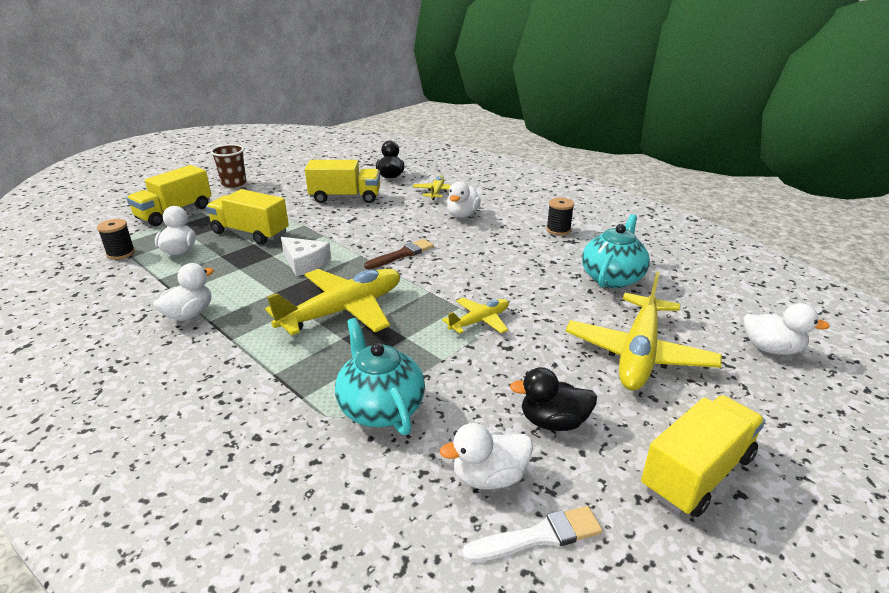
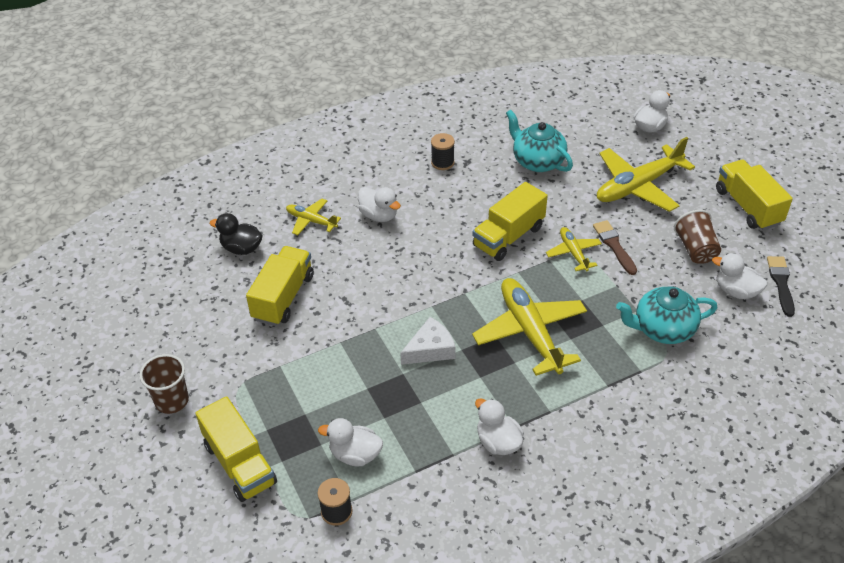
camera: 70 degrees left, 15 degrees up
(250, 233) = (339, 389): yellow truck -> yellow truck (508, 237)
(402, 254) = (444, 276): brown brush -> brown brush (614, 246)
(489, 477) = (736, 291): white duck -> white duck turned 120 degrees clockwise
(538, 536) = (781, 283): white brush -> black brush
(553, 422) = (695, 249): black duck -> brown cup
(638, 353) = (638, 186): yellow plane -> yellow plane turned 105 degrees clockwise

